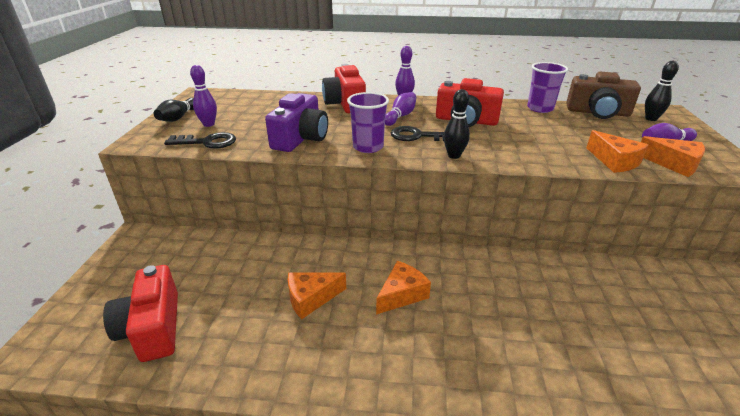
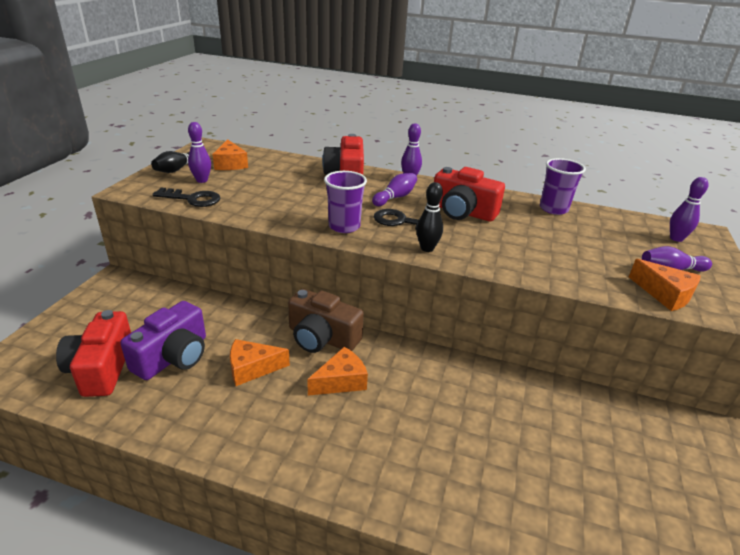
camera: 10 degrees right, 0 degrees up
(301, 138) = (282, 208): purple camera -> purple camera (173, 357)
(598, 112) = (617, 222): brown camera -> brown camera (322, 338)
(614, 161) = (598, 281): orange cheese -> orange cheese (230, 164)
(651, 119) = (676, 238): black bowling pin -> purple bowling pin

